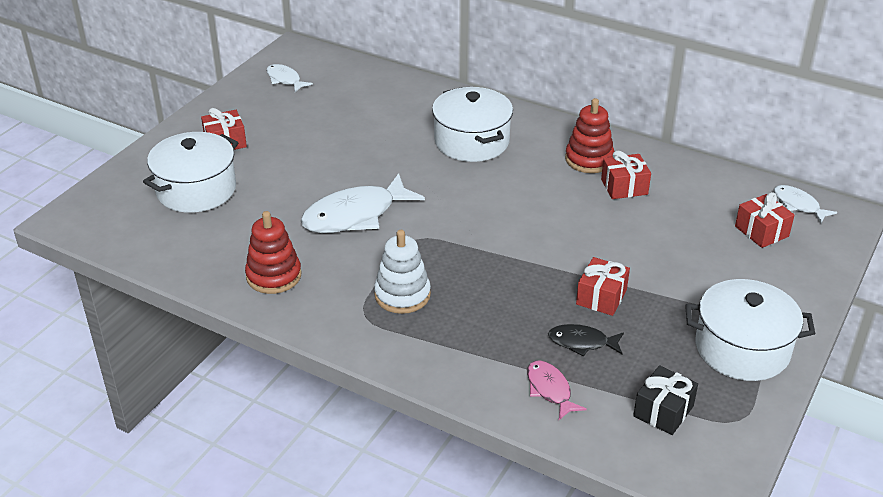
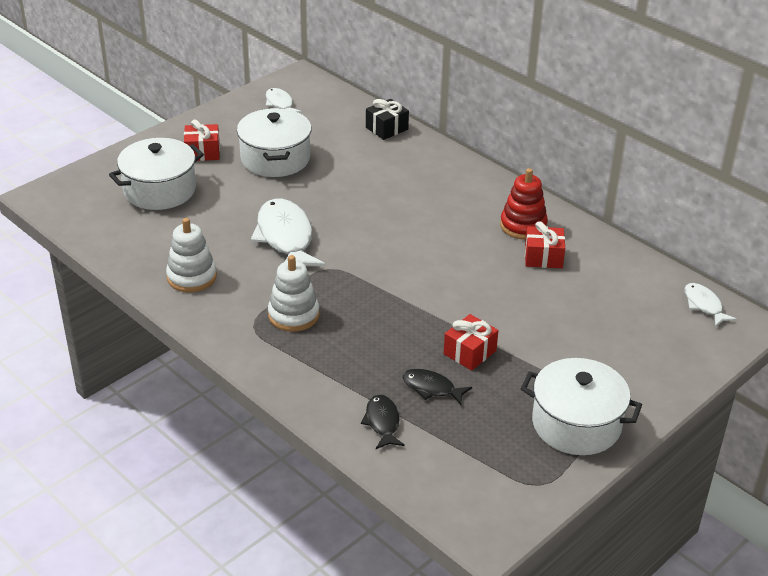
camera: 15 degrees right, 0 degrees up
(274, 276) = (192, 277): red stacking toy -> white stacking toy
(355, 215) = (285, 237): white fish -> white fish turned 90 degrees clockwise
(471, 141) = (422, 190): white pot -> white pot (275, 159)
(550, 389) = (382, 422): pink fish -> black fish
(663, 411) = (474, 462): black gift -> black gift (387, 128)
(761, 231) = (653, 323): red gift -> none

